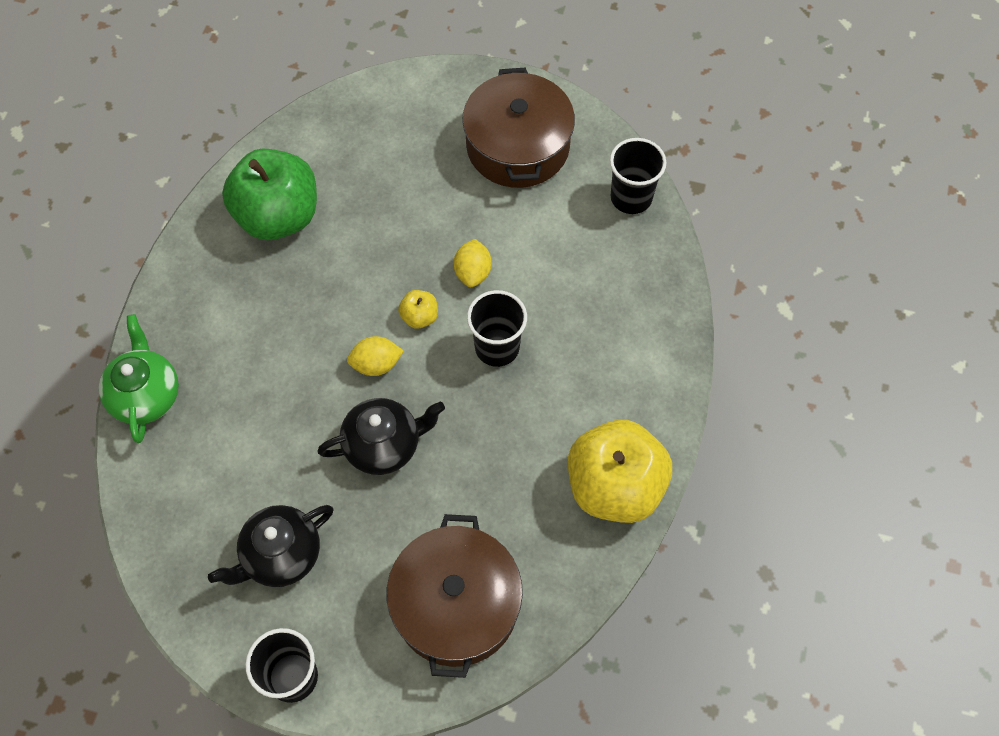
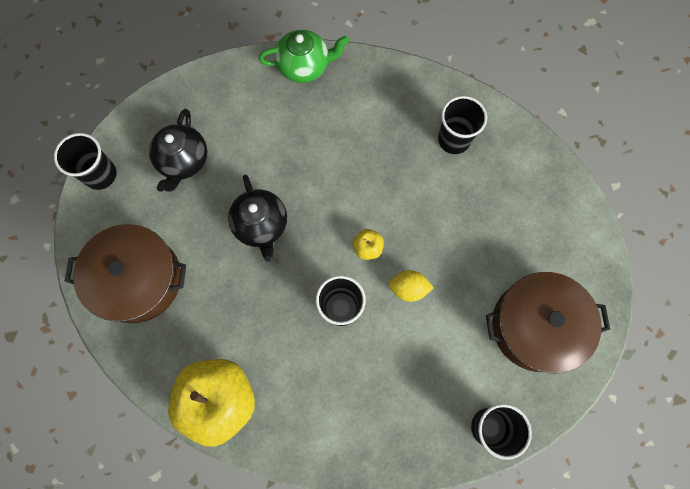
camera: 90 degrees right, 10 degrees up
(278, 216) = (454, 140): green apple -> black cup
(281, 555) = (183, 161): black teapot -> black teapot turned 135 degrees counterclockwise
(376, 364) = (327, 217): yellow lemon -> none

